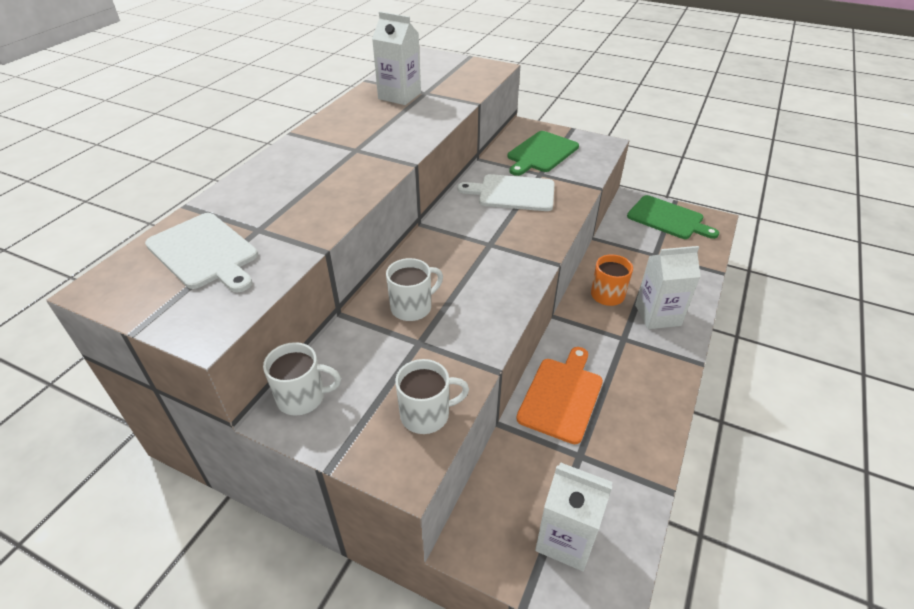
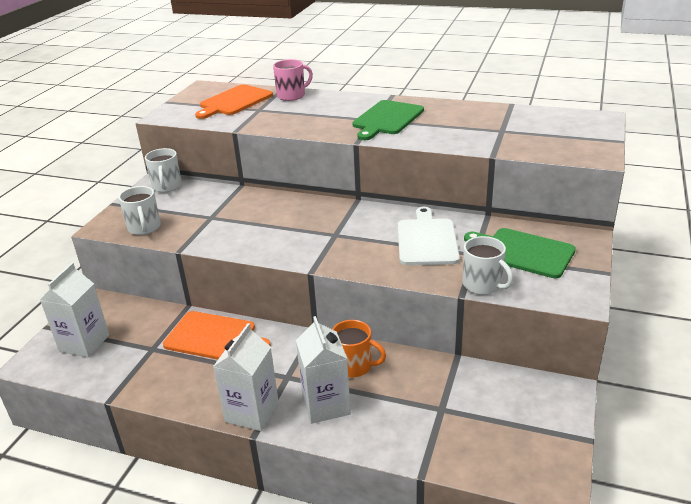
camera: 85 degrees right, 10 degrees down
(204, 252) = (234, 101): white cutting board -> orange cutting board
(228, 200) = (292, 96): none -> pink mug
(399, 96) = (486, 121): white carton -> white carton (252, 412)
(412, 307) = (248, 210): white mug -> white mug (483, 285)
(668, 218) = (533, 427): green cutting board -> green cutting board (387, 119)

